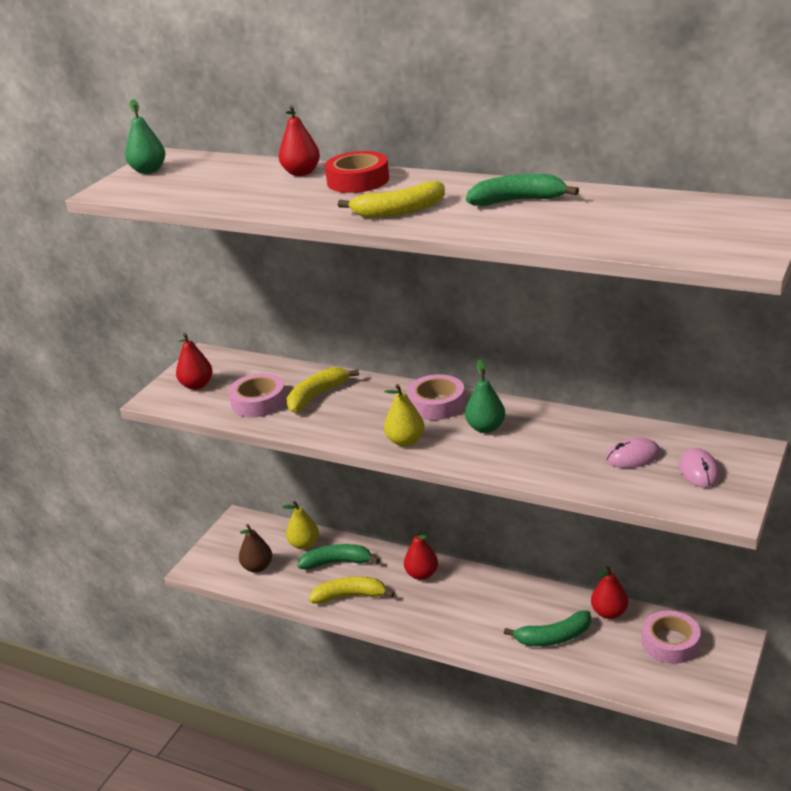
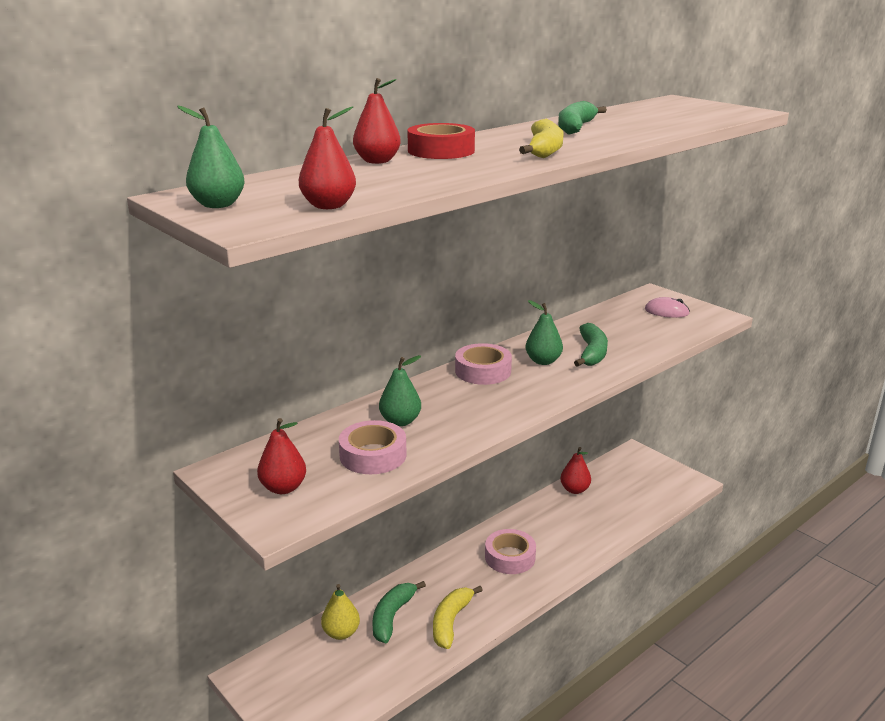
camera: 70 degrees left, 5 degrees down
(257, 567) = (347, 680): brown pear -> none
(316, 396) = (400, 421): yellow banana -> green pear
(405, 441) = (531, 397): yellow pear -> none
(422, 574) = (456, 567): red pear -> red pear (328, 206)
(554, 637) = (586, 523): green banana -> green banana (592, 353)
(633, 457) = (632, 324): pink mouse -> none
(670, 643) = (623, 476): pink tape -> pink tape (510, 557)

